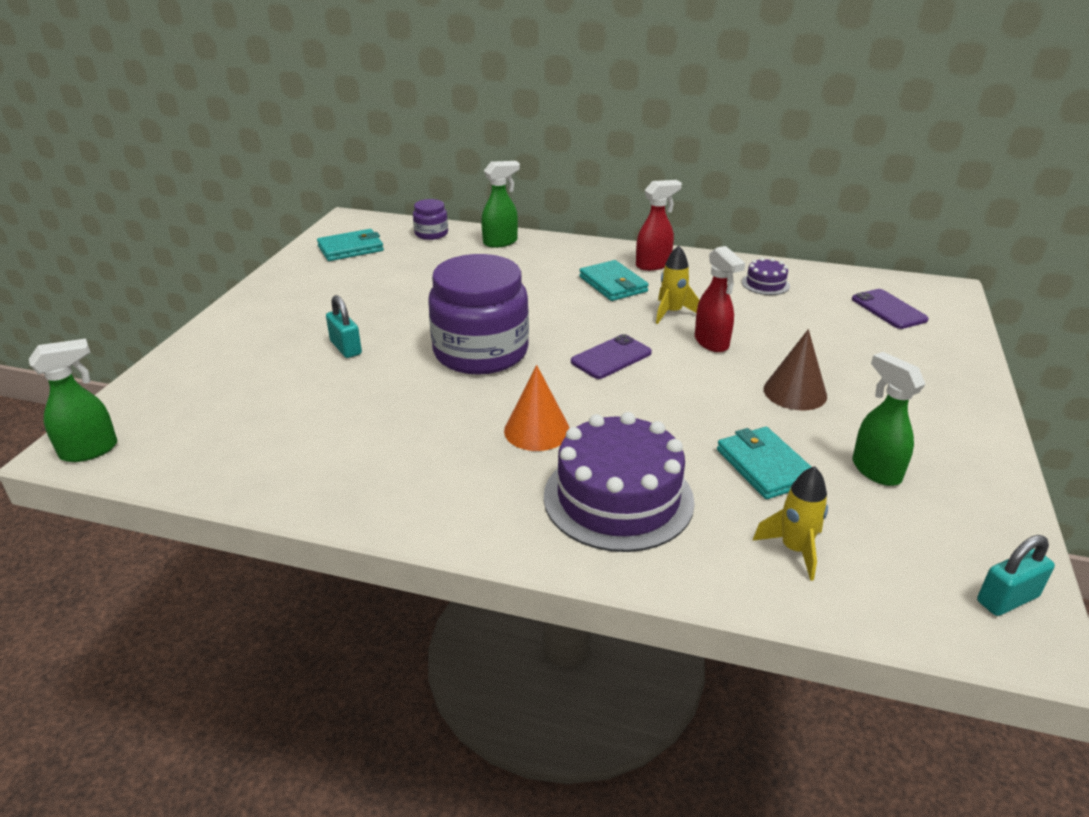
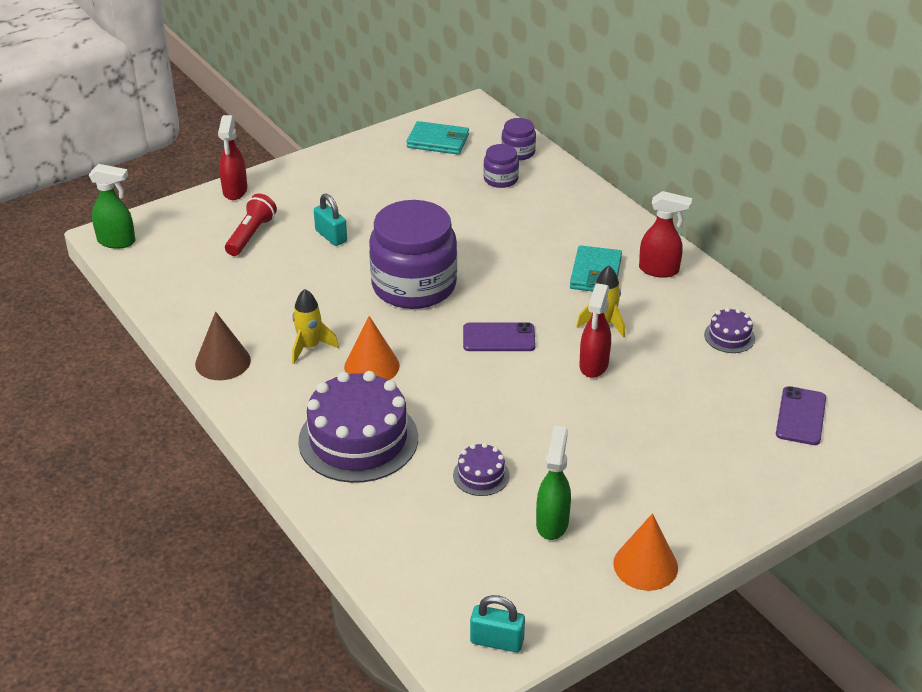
camera: 40 degrees right, 5 degrees up
(189, 352) = (235, 191): none -> red spray bottle
(256, 379) = (251, 235): none -> red flashlight
(345, 348) = (331, 236): turquoise padlock -> turquoise padlock turned 45 degrees counterclockwise
(443, 254) = (500, 179): none -> purple jar
(501, 242) = (562, 187): green spray bottle -> none
(765, 466) = (481, 475): turquoise wallet -> purple cake
(794, 549) = (415, 533): yellow rocket -> yellow rocket (310, 347)
(795, 392) = (592, 438): brown cone -> brown cone (223, 362)
(984, 460) = (645, 565): none -> orange cone

